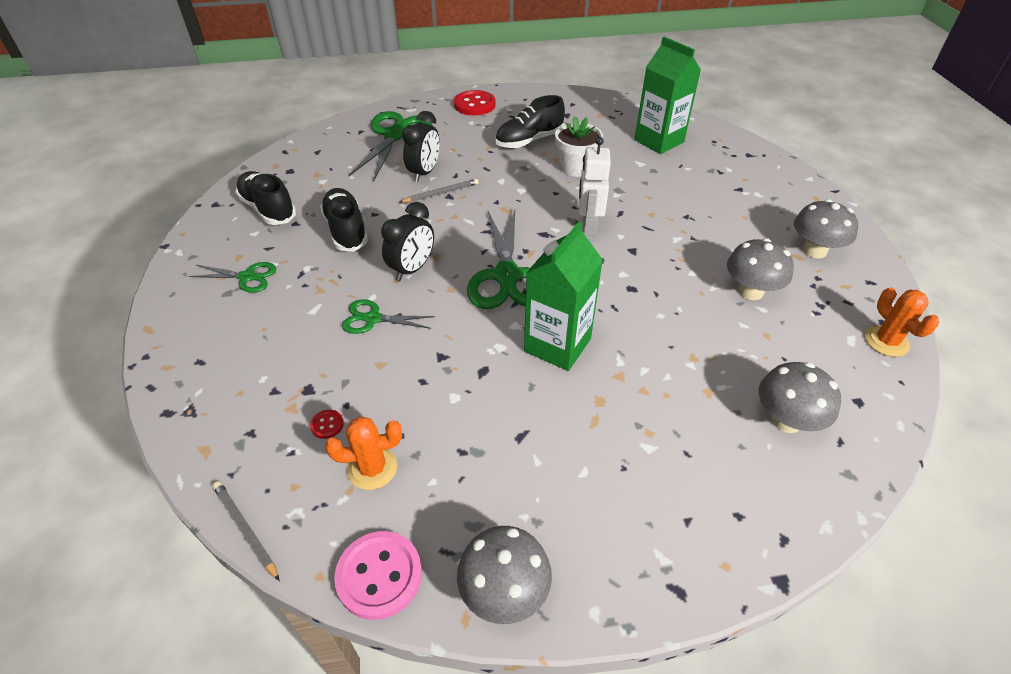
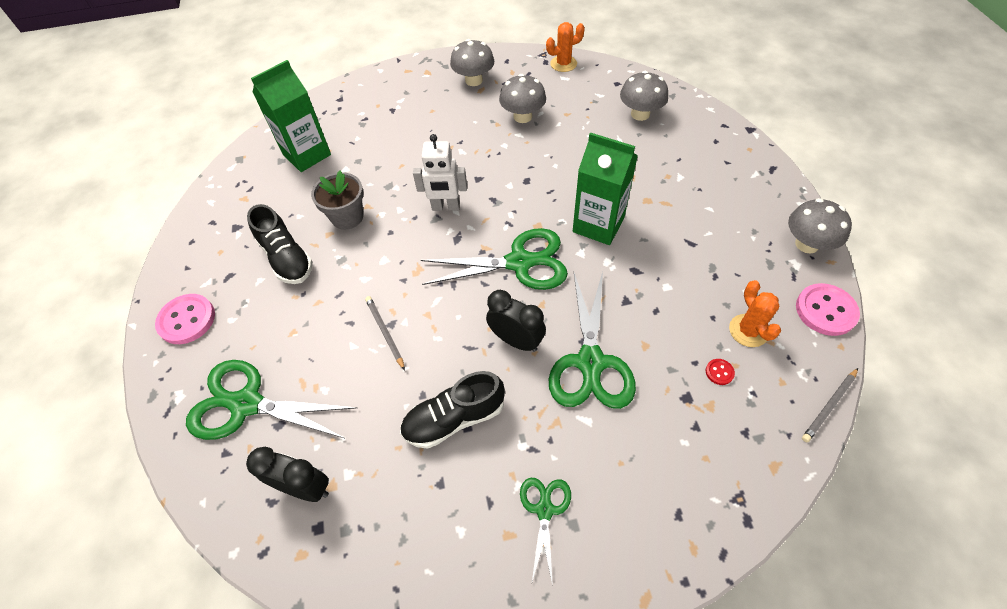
camera: 90 degrees left, 10 degrees up
(268, 209) = (410, 529): black shoe -> none
(373, 319) = (590, 362): green scissors -> green scissors, size x1.86
(424, 173) = (341, 355): black clock -> black clock (305, 487)
(474, 105) = (187, 320): red button -> pink button
(575, 168) = (347, 217): white flower pot -> grey flower pot

